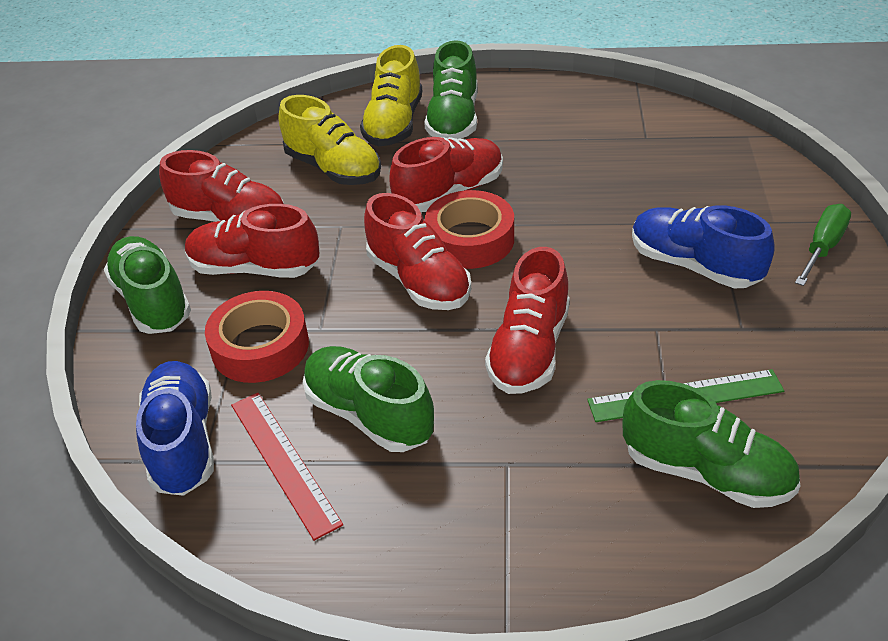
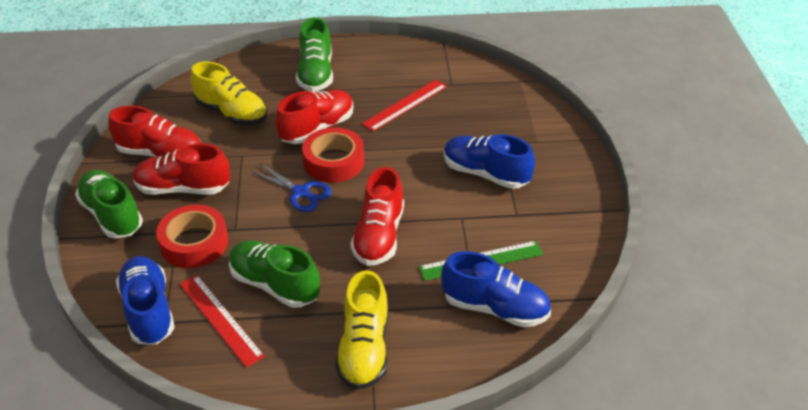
camera: 10 degrees left, 0 degrees up
(394, 124) = (273, 78): yellow shoe -> yellow shoe (364, 348)
(419, 281) = (300, 192): red shoe -> blue scissors
(577, 164) = (405, 105): none -> red ruler
(706, 472) = (495, 308): green shoe -> blue shoe
(823, 247) = (568, 158): green screwdriver -> none

